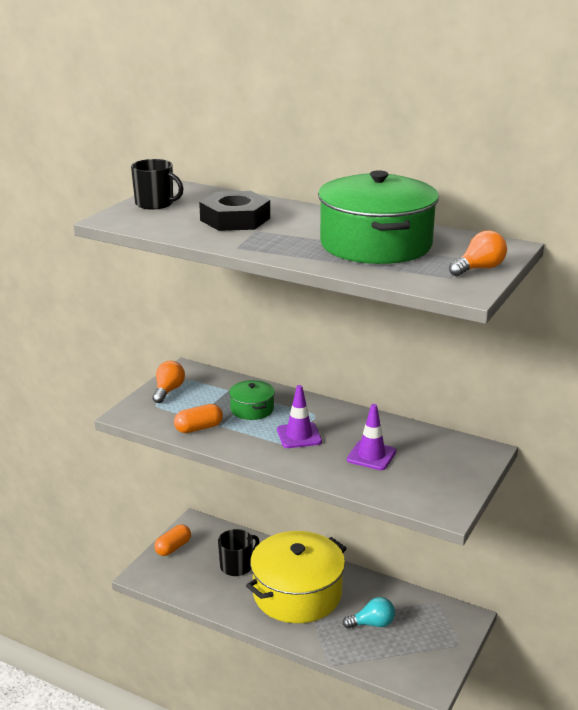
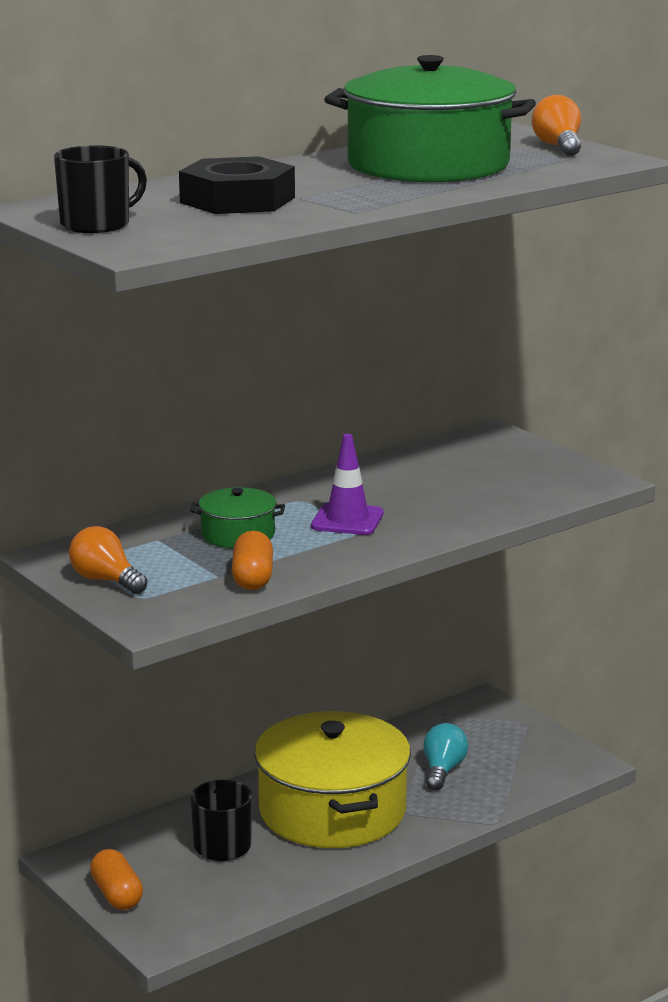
camera: 65 degrees left, 5 degrees down
(371, 455) = (442, 491): purple traffic cone -> none

